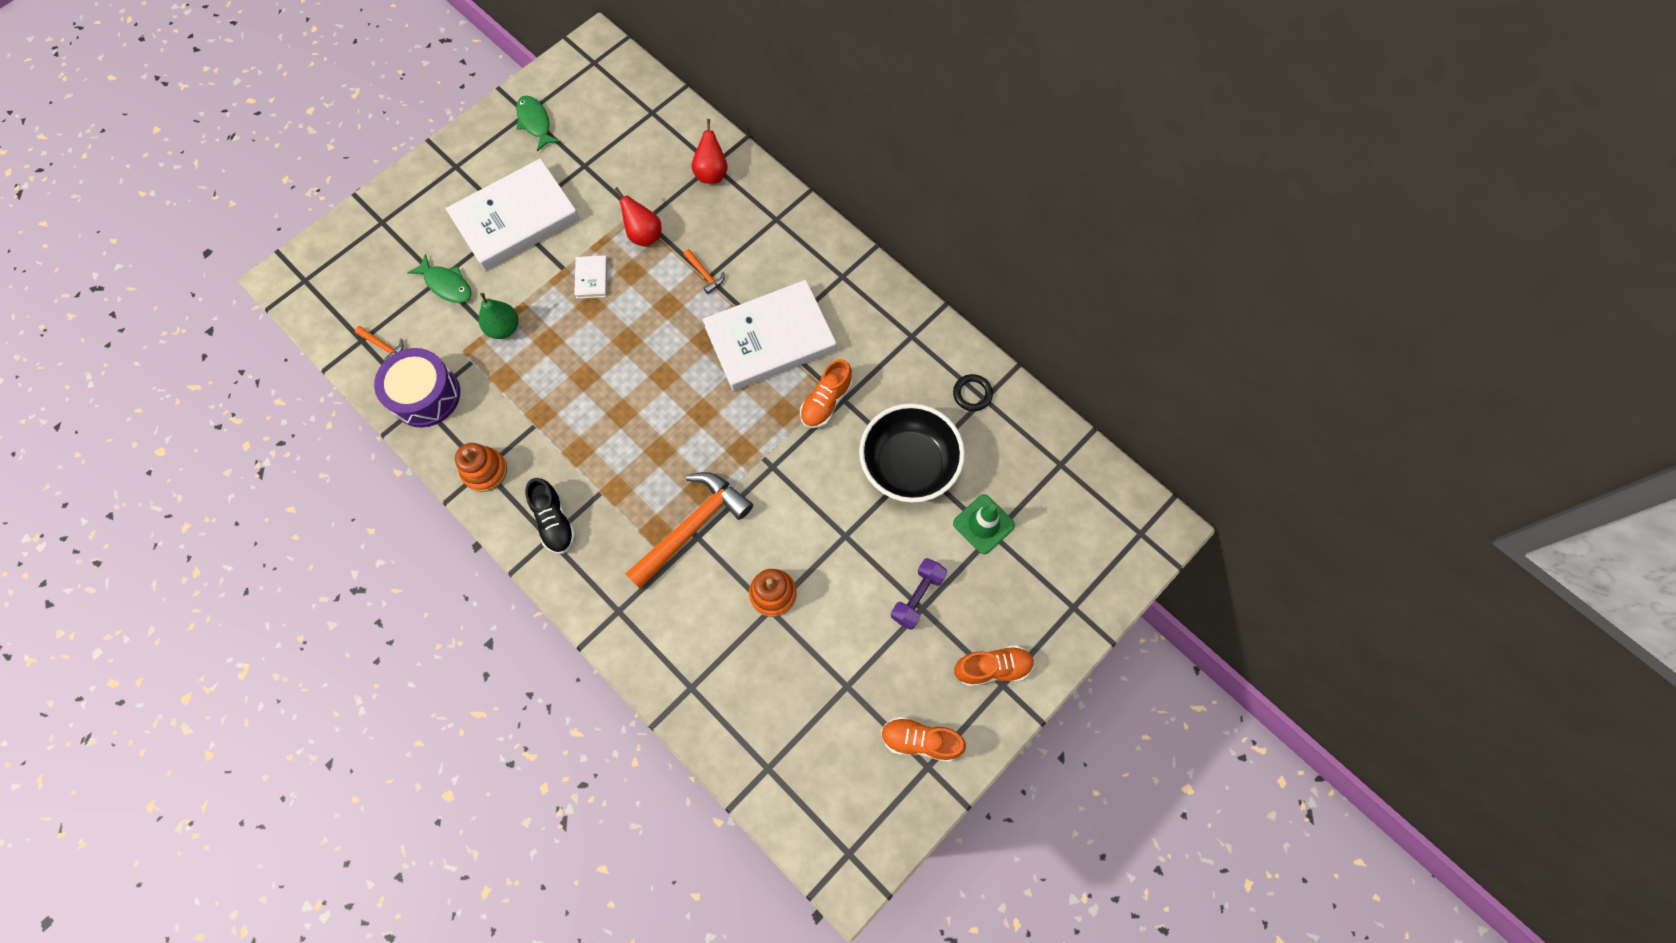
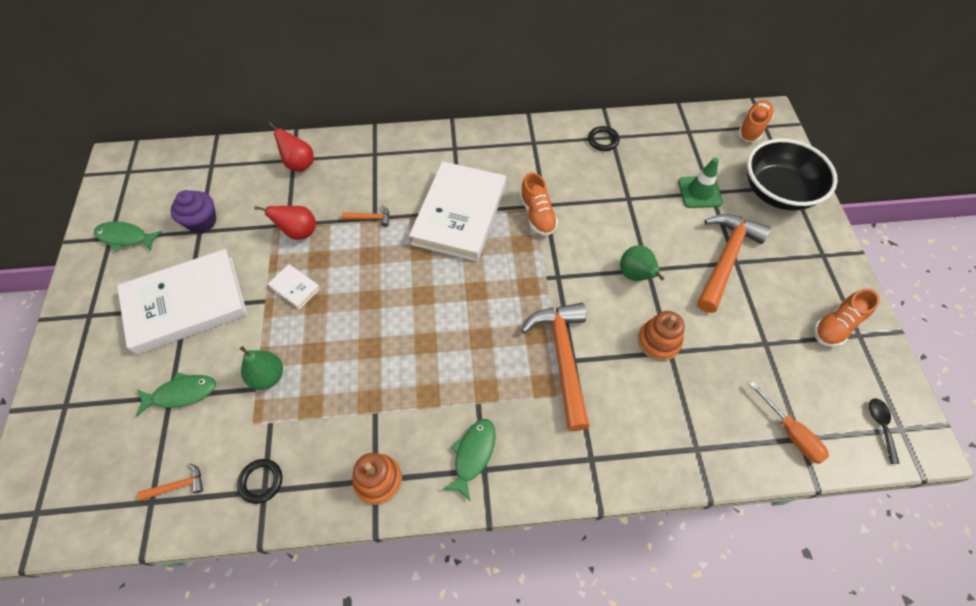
camera: 50 degrees left, 10 degrees down
(425, 395) = (261, 481): purple drum -> black ring
(516, 219) = (186, 304): white book -> white book turned 60 degrees clockwise
(554, 521) = (473, 455): black shoe -> green fish
(594, 159) = (202, 222): none -> purple cupcake
(767, 758) = (791, 433): none -> orange screwdriver
(829, 530) = (636, 275): none -> green pear
(836, 833) = (880, 426): none -> black spoon
(909, 465) = (624, 202): black bowl -> black bowl (777, 192)
(917, 596) = (725, 259): purple dumbbell -> orange hammer
(992, 668) = (807, 252): orange shoe -> orange shoe (752, 128)

